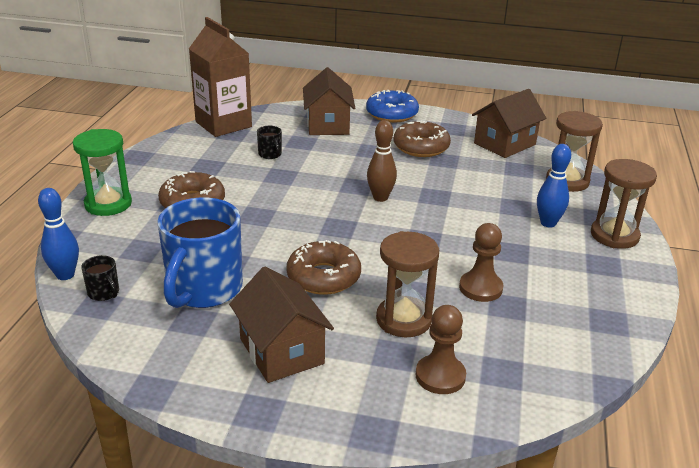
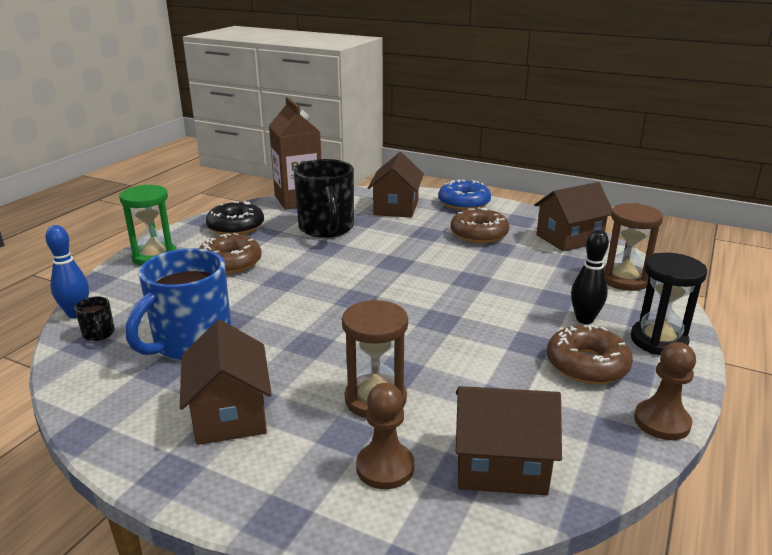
camera: 15 degrees right, 5 degrees down
(174, 161) = (236, 227): none -> black donut
(270, 154) = (326, 228): black mug -> black mug, size x2.43
(323, 277) = (315, 345): brown donut -> brown donut (587, 365)
(380, 198) = (413, 276): brown bowling pin -> none
(480, 288) = (477, 377): brown pawn -> brown pawn (662, 422)
(531, 360) = (500, 465): none -> brown house
(548, 223) = (584, 319): blue bowling pin -> black bowling pin
(614, 236) = (658, 341): brown hourglass -> black hourglass

